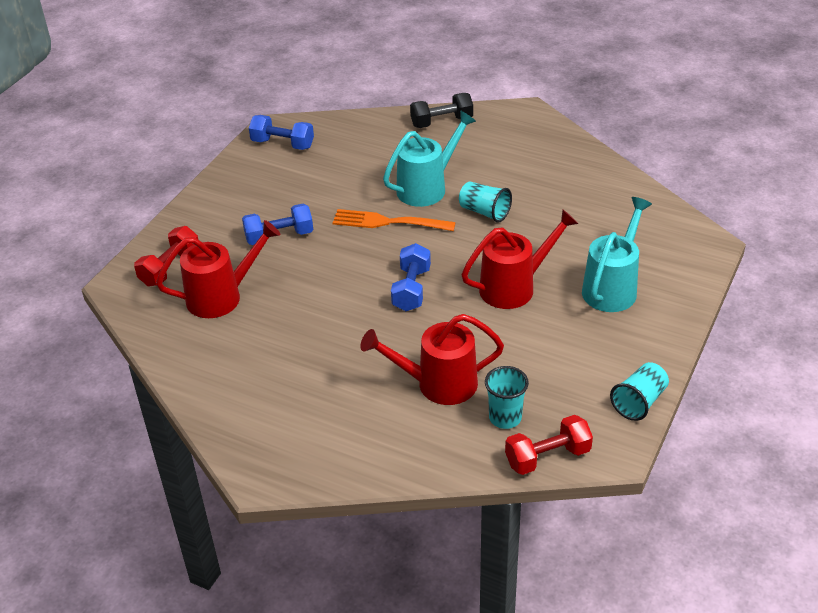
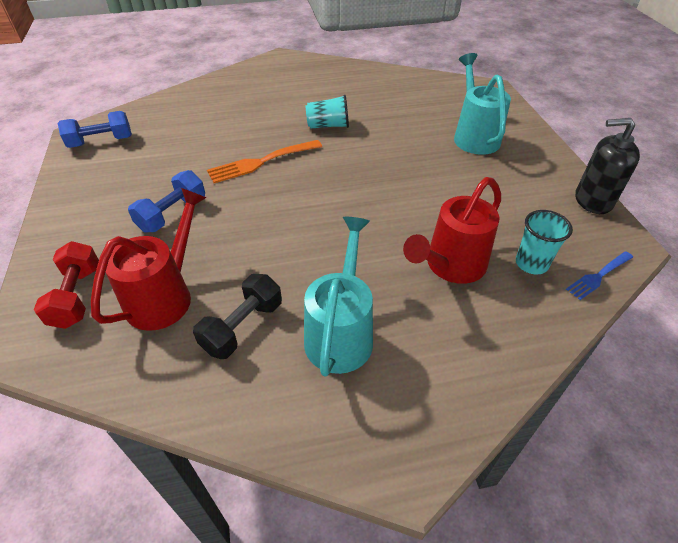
camera: 40 degrees left, 5 degrees up
(411, 289) = (339, 202): blue dumbbell -> none
(427, 187) = (265, 126): turquoise watering can -> turquoise watering can (341, 332)
(441, 122) = (226, 82): black dumbbell -> black dumbbell (243, 327)
(515, 287) = (412, 165): red watering can -> none
(547, 457) = (598, 276): red dumbbell -> blue fork
(639, 402) = (592, 201): turquoise cup -> black soap dispenser

